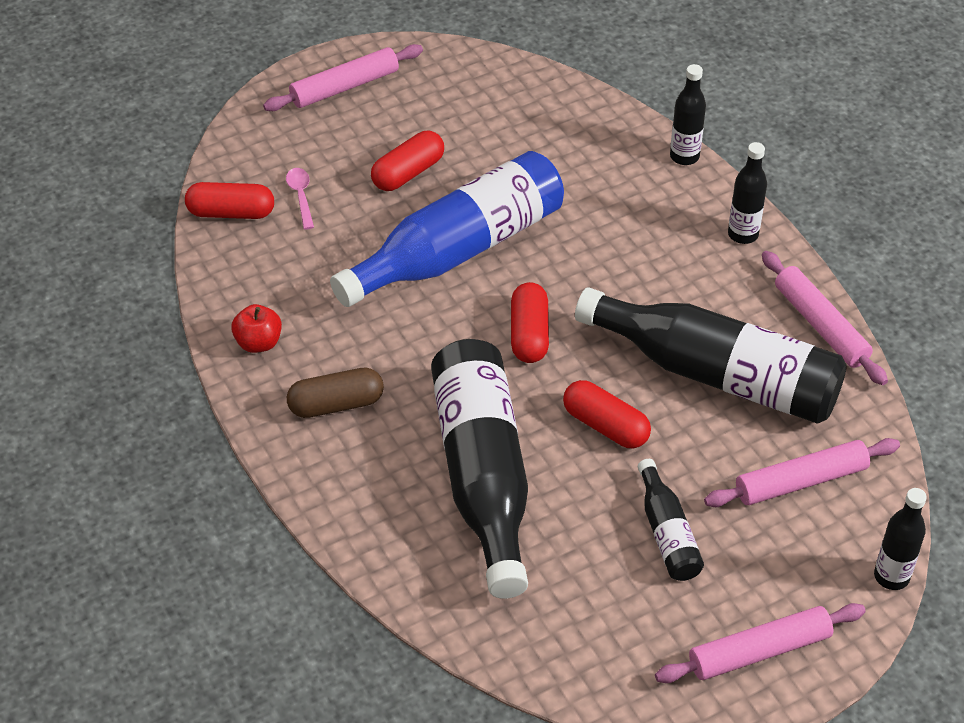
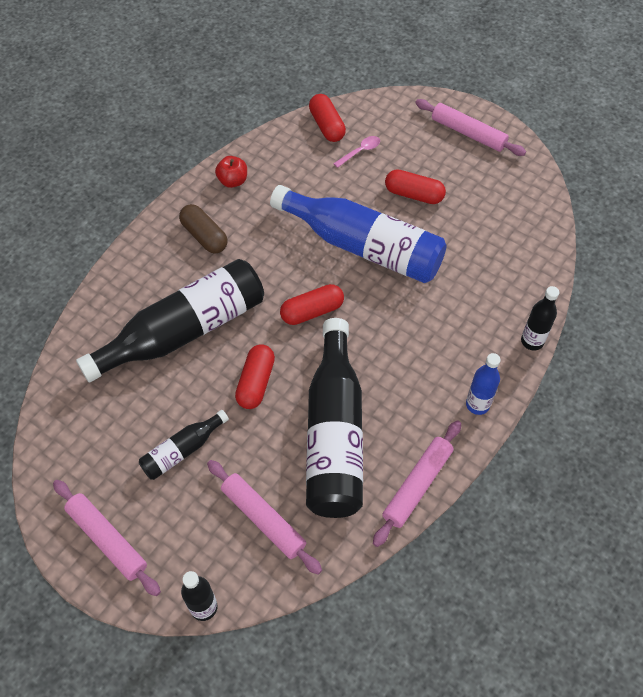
camera: 65 degrees right, 10 degrees up
(743, 234) = (477, 404): black bottle -> blue bottle

